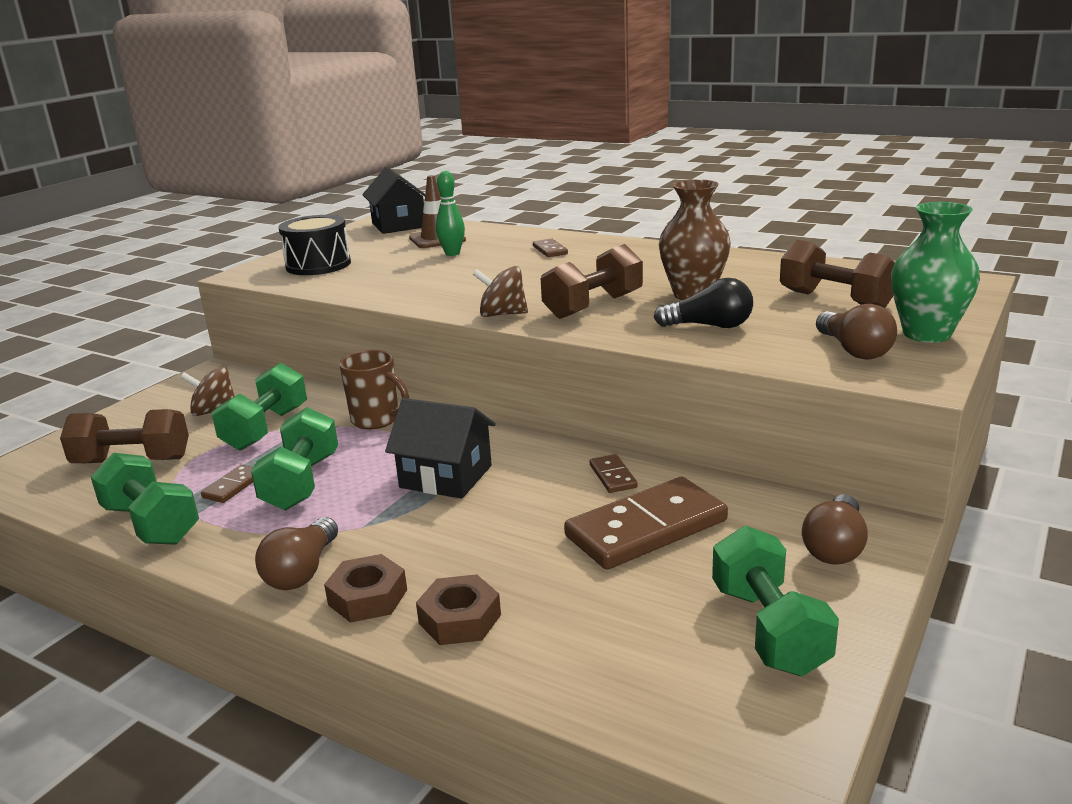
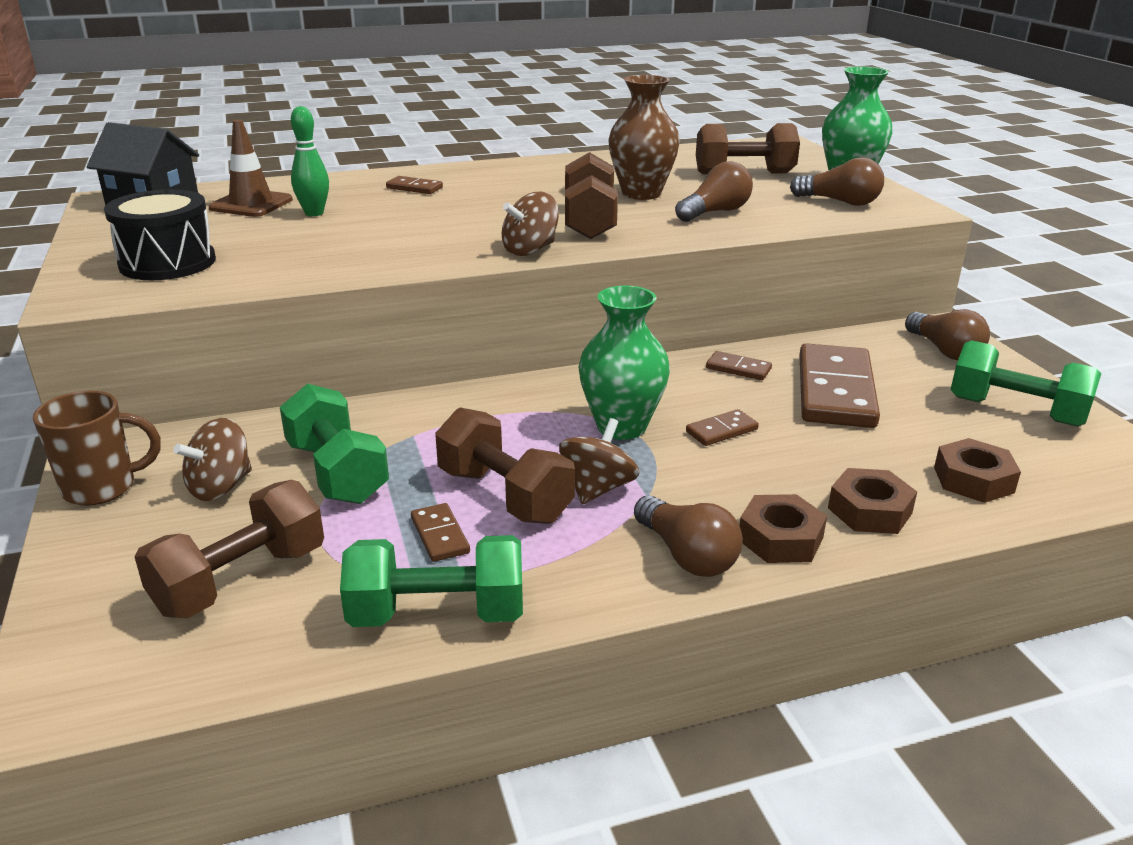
camera: 50 degrees left, 5 degrees up
(301, 482) = (504, 495): green dumbbell -> brown dumbbell
(349, 506) = (597, 488): none -> brown spinning top
(376, 420) = (444, 413): brown mug -> brown mug (102, 488)
(446, 476) = (621, 426): black house -> green vase
(497, 512) = (721, 430): none -> brown domino
(586, 651) = (973, 480): none -> brown nut
(709, 326) = (715, 212): black light bulb -> brown light bulb

